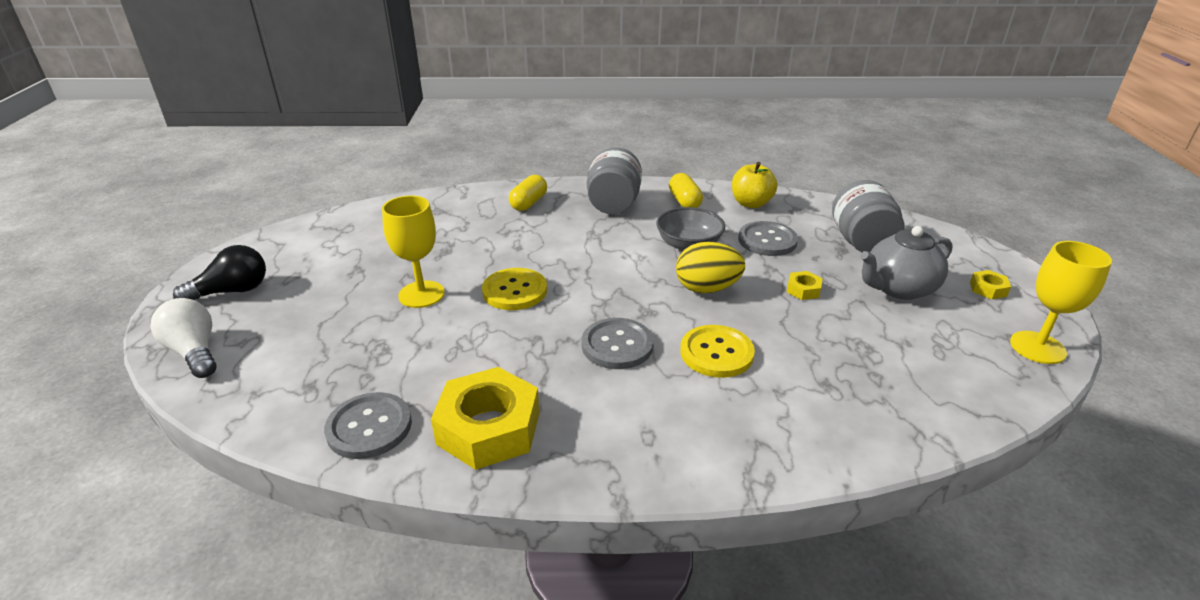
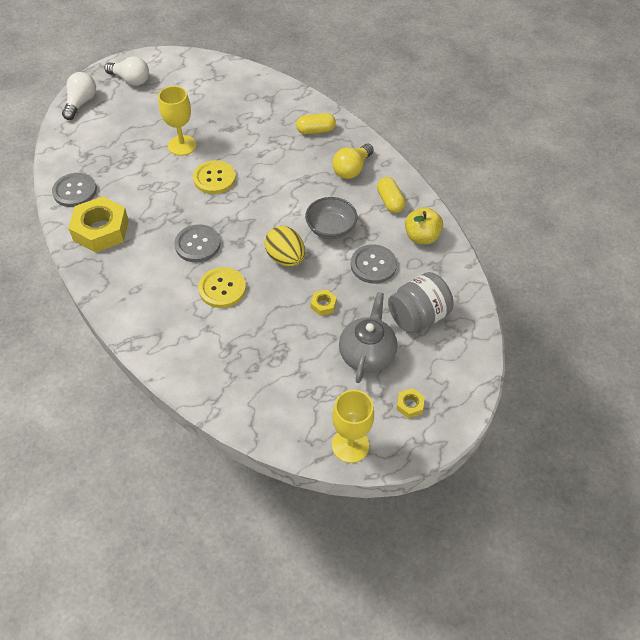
camera: 55 degrees right, 20 degrees up
(232, 291) = (131, 80): black light bulb -> white light bulb
(613, 204) = (352, 169): grey jar -> yellow light bulb
(684, 202) = (390, 201): yellow capsule -> yellow capsule turned 60 degrees counterclockwise
(898, 288) = (367, 354): grey teapot -> grey teapot turned 75 degrees clockwise

